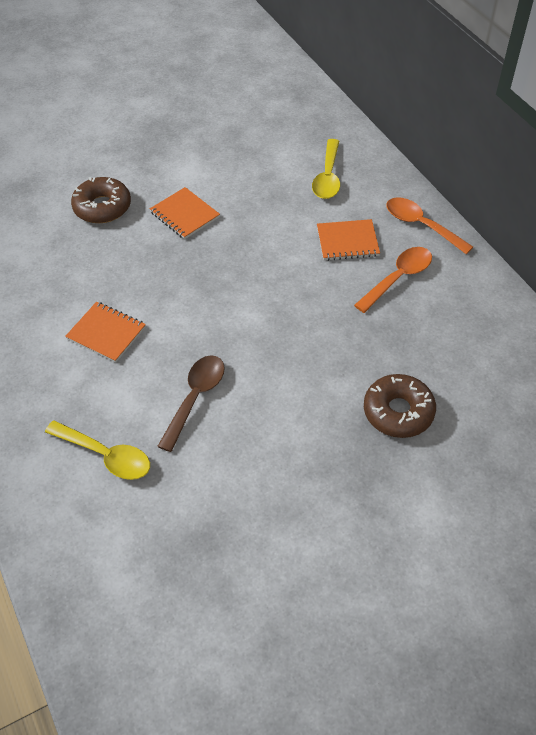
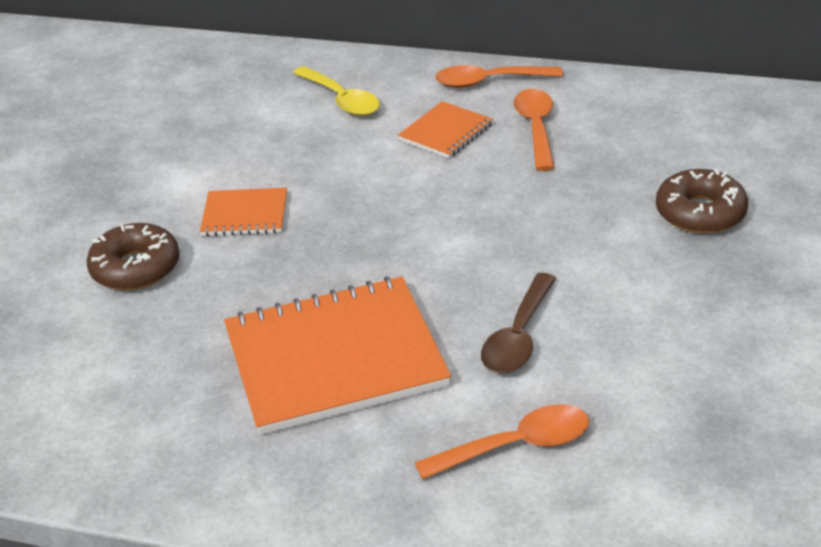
camera: 45 degrees left, 15 degrees down
(106, 333) = (335, 358): orange notebook -> orange notebook, size x2.06
(106, 455) = (516, 446): yellow spoon -> orange spoon
(195, 398) = (518, 336): brown spoon -> brown spoon turned 135 degrees counterclockwise

